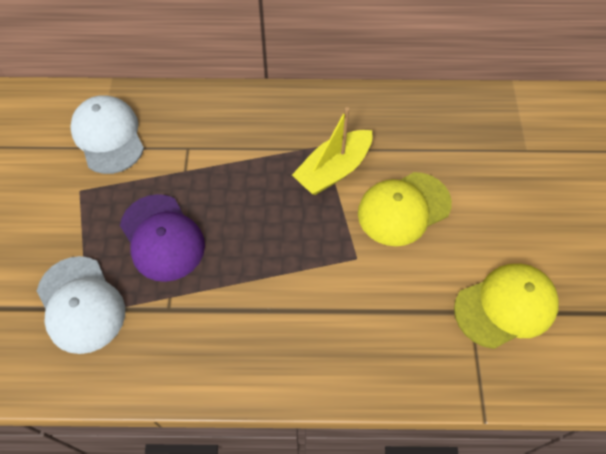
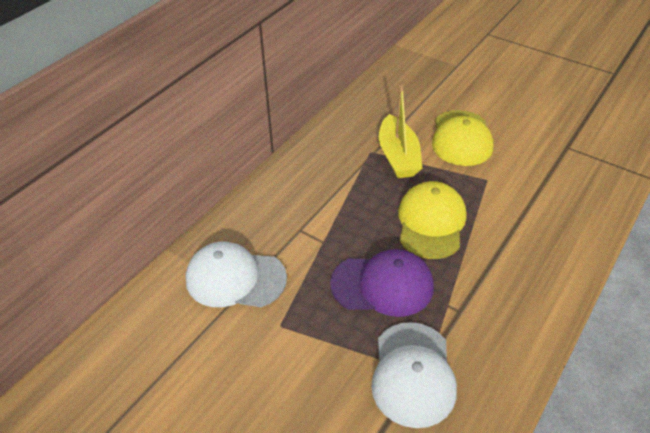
camera: 55 degrees left, 15 degrees down
(81, 304) = (413, 374): white cap -> white cap turned 90 degrees clockwise
(506, 306) = (572, 130): yellow cap -> yellow cap (431, 222)

